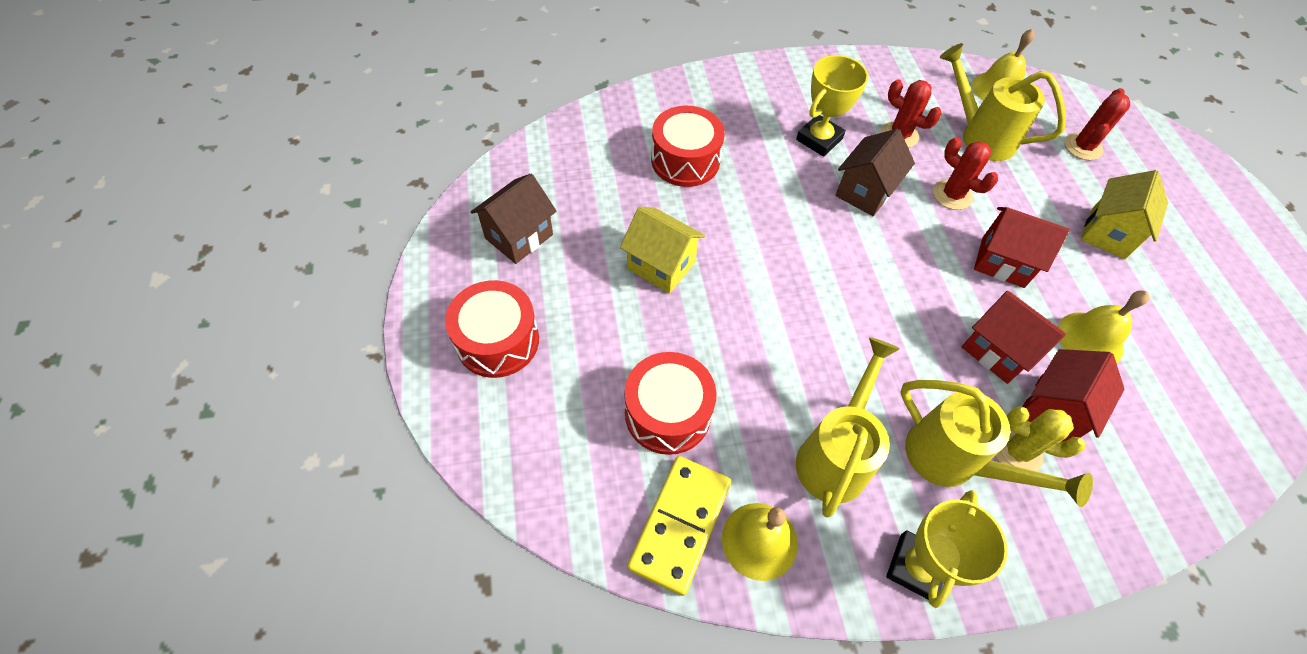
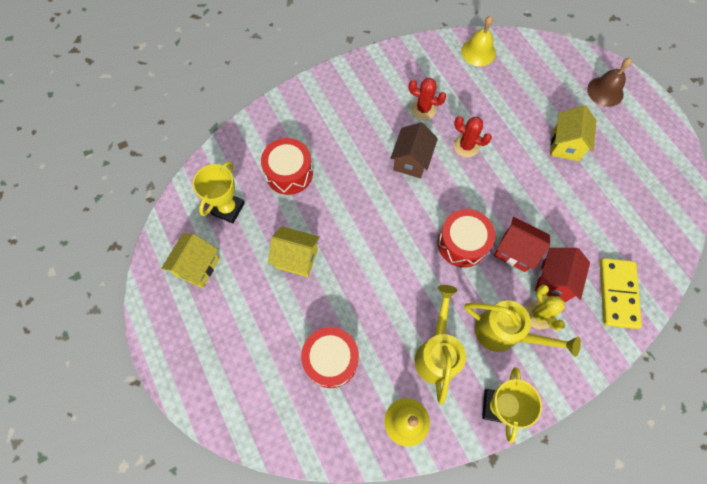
camera: 15 degrees left, 10 degrees up
(497, 340) = (210, 346): red drum -> red drum (462, 243)
(519, 236) = (198, 267): brown house -> yellow house
(680, 525) = (359, 428): yellow domino -> yellow domino (618, 294)
(819, 139) = (372, 129): yellow trophy -> yellow trophy (228, 208)
(980, 136) = (475, 94): yellow watering can -> none
(1003, 262) = (506, 187): red house -> none
(1017, 451) = (538, 315): yellow cactus -> yellow cactus turned 60 degrees clockwise
(1083, 147) = (540, 83): red cactus -> none
(1090, 339) = (567, 225): yellow bell -> none
(1184, 182) = (605, 91): none -> brown bell

